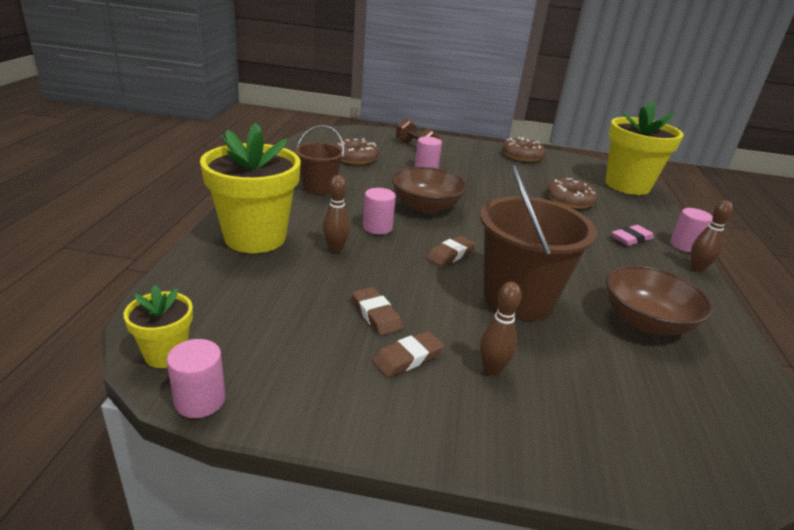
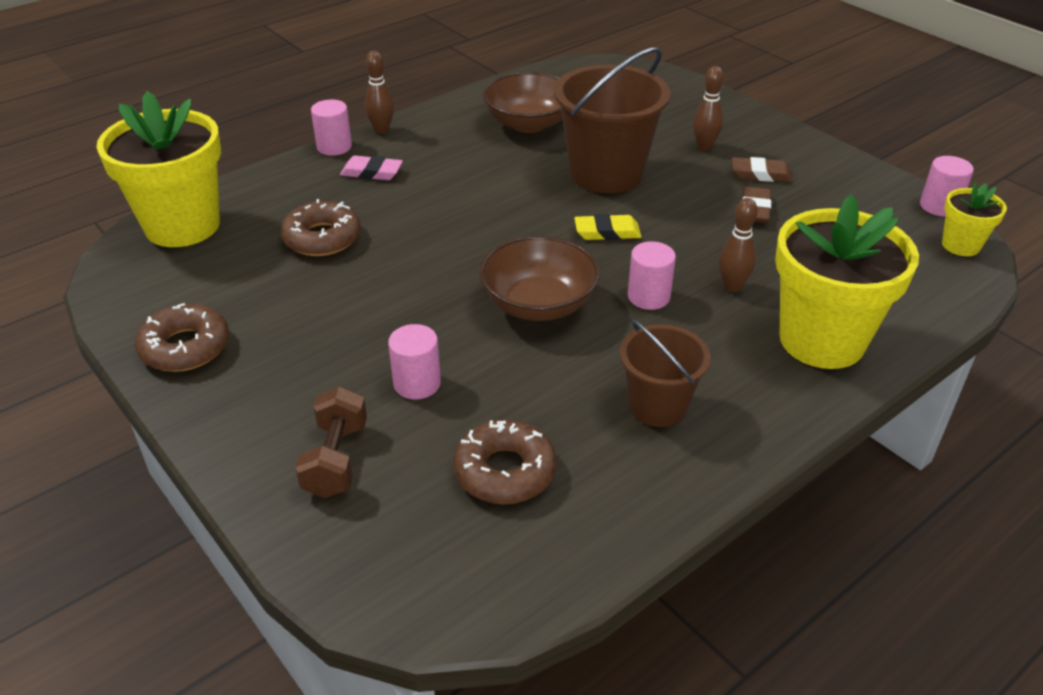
camera: 135 degrees left, 10 degrees up
(450, 254) = (607, 232): brown eraser -> yellow eraser

